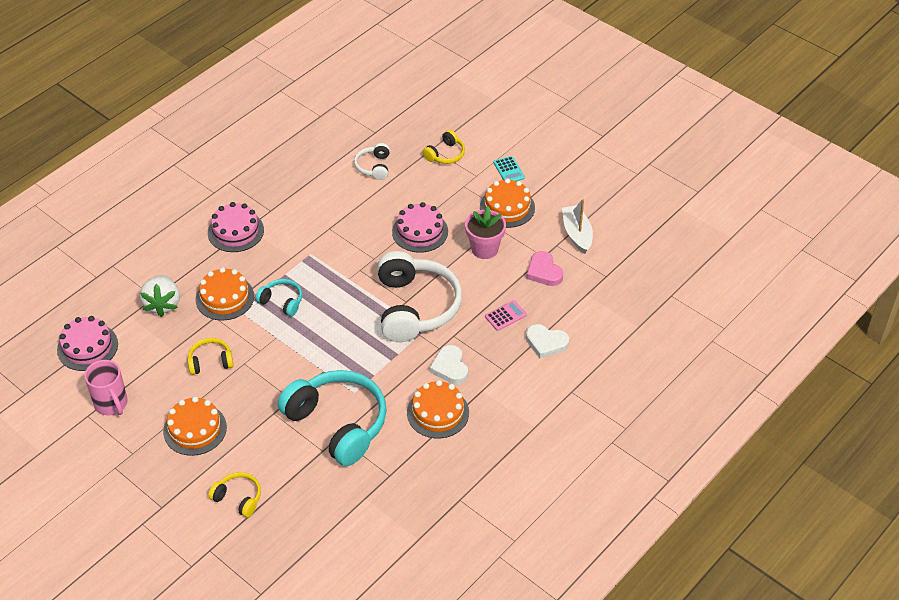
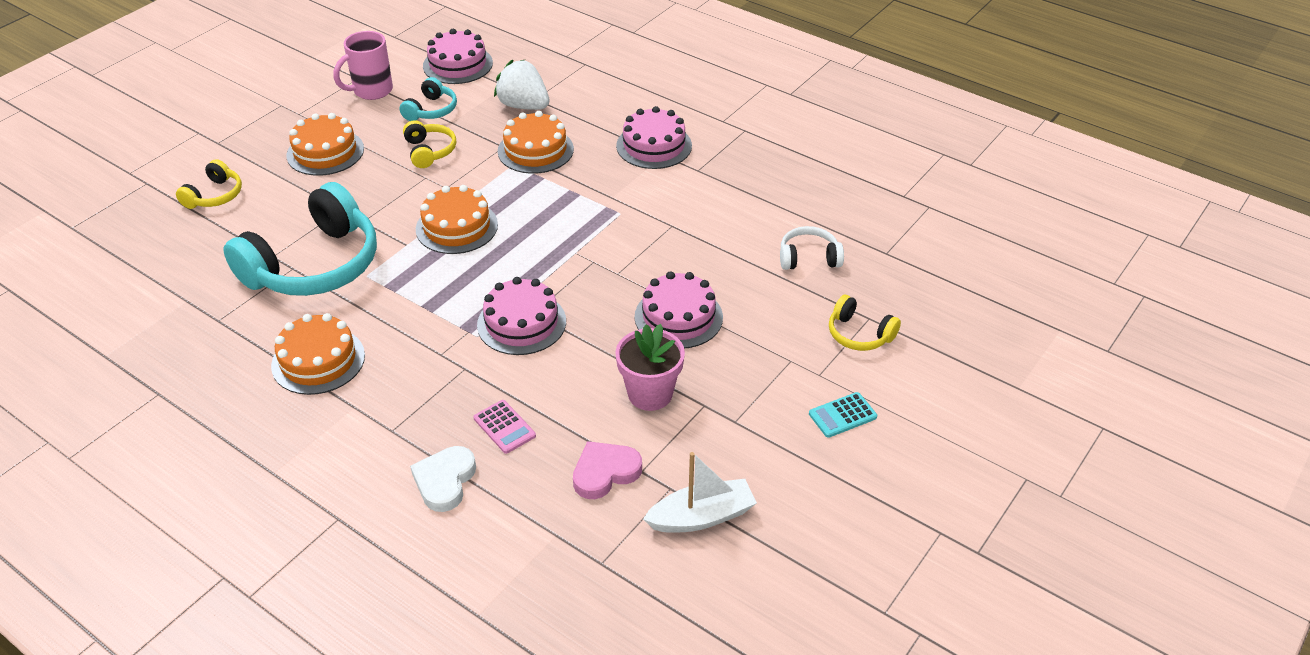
camera: 85 degrees right, 5 degrees down
(163, 304) = (524, 106): white strawberry -> white strawberry turned 45 degrees clockwise
(282, 301) = (530, 197): turquoise headphones -> turquoise headphones (431, 110)
(415, 307) = (521, 323): white headphones -> pink cake
(450, 367) = (402, 368): white heart -> none
(507, 207) = (751, 417): orange cake -> orange cake (456, 227)

